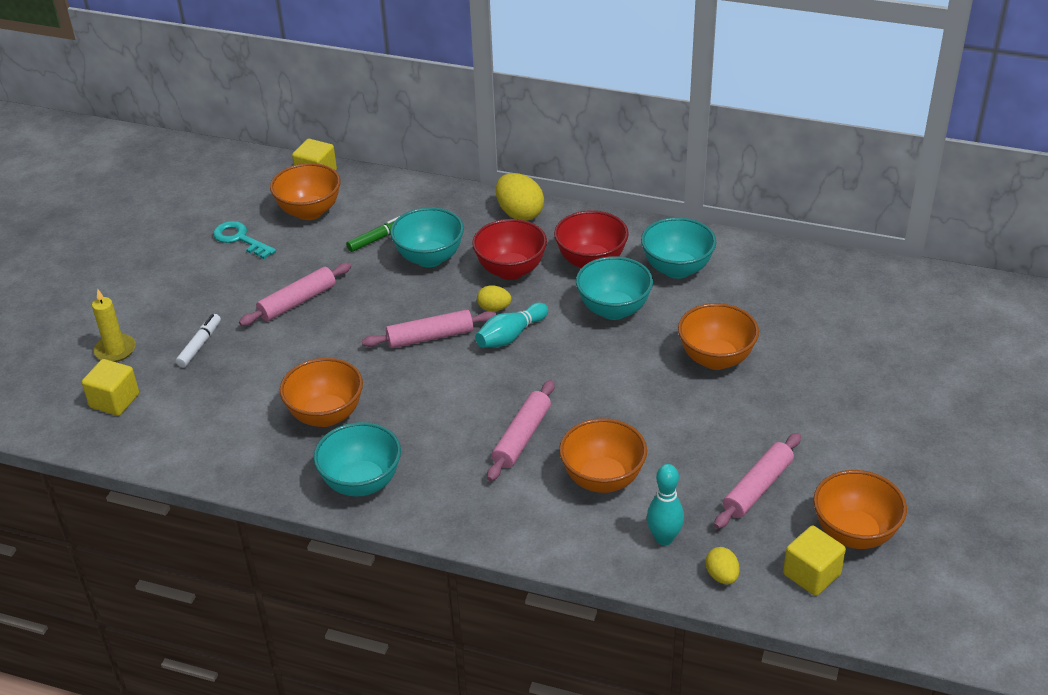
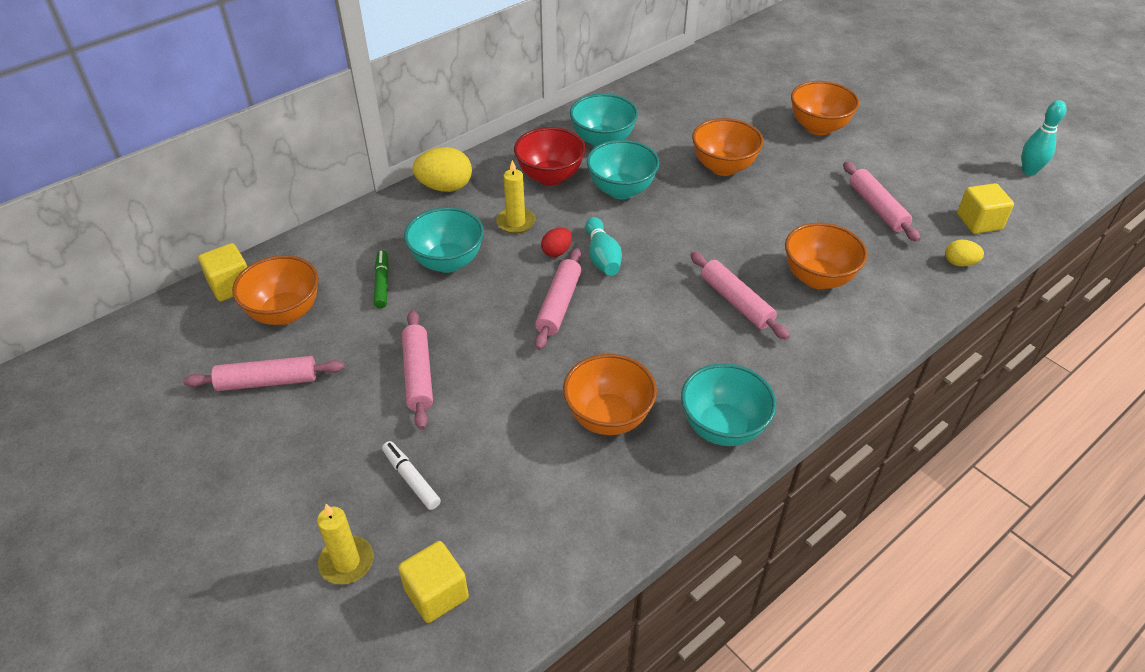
camera: 60 degrees left, 5 degrees up
(240, 239) = (267, 381): turquoise key -> pink rolling pin
(494, 308) = (557, 252): yellow egg -> red egg
(510, 270) = (516, 222): red bowl -> yellow candle
(664, 538) = (904, 274): turquoise bowling pin -> turquoise bowling pin (1029, 171)
(854, 533) = (949, 187): orange bowl -> orange bowl (818, 127)

